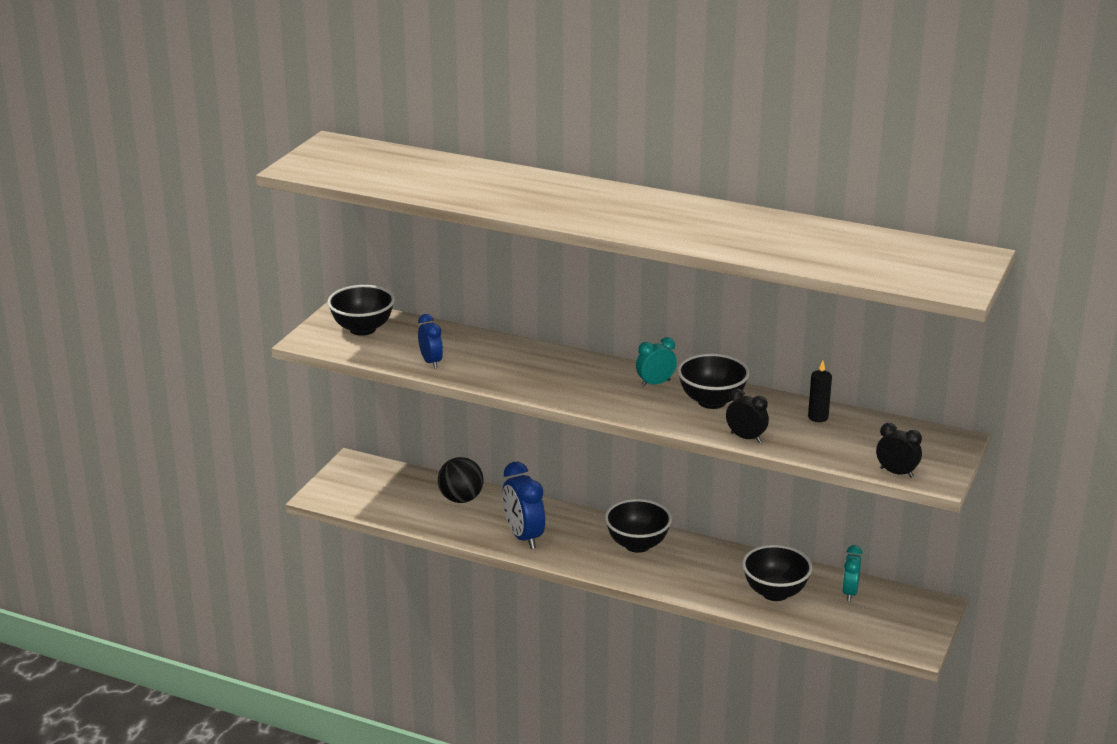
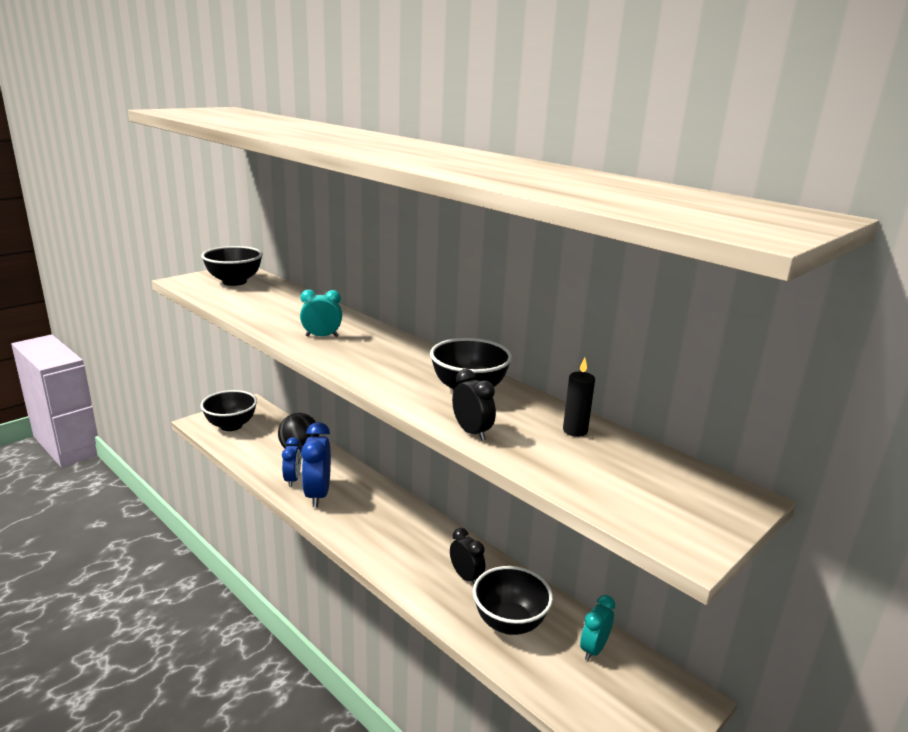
camera: 20 degrees right, 5 degrees down
(431, 362) = (252, 310): blue clock -> blue clock (292, 480)
(637, 544) = (410, 529): black bowl -> black bowl (231, 425)
(655, 383) = (428, 363): turquoise clock -> turquoise clock (322, 336)
(896, 473) = (633, 520): black clock -> black clock (466, 577)

